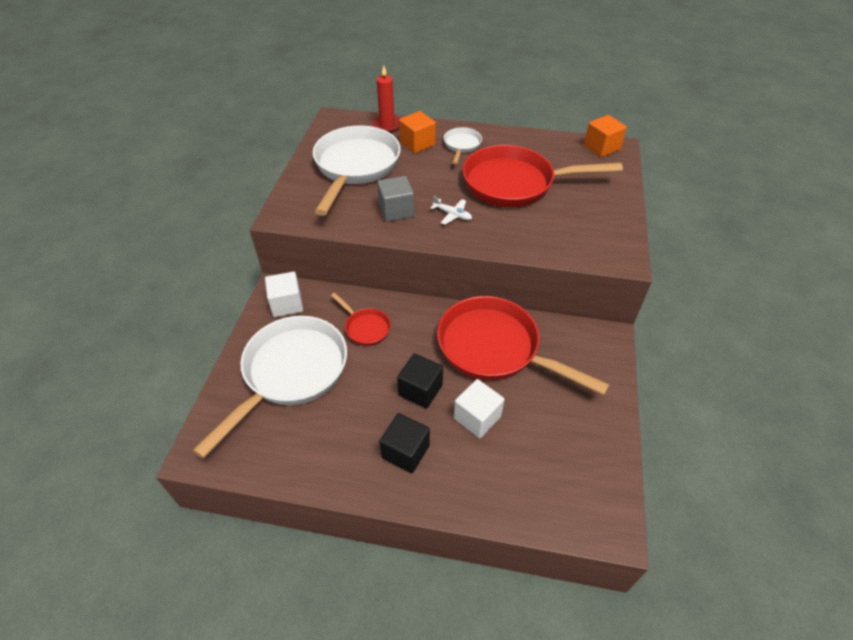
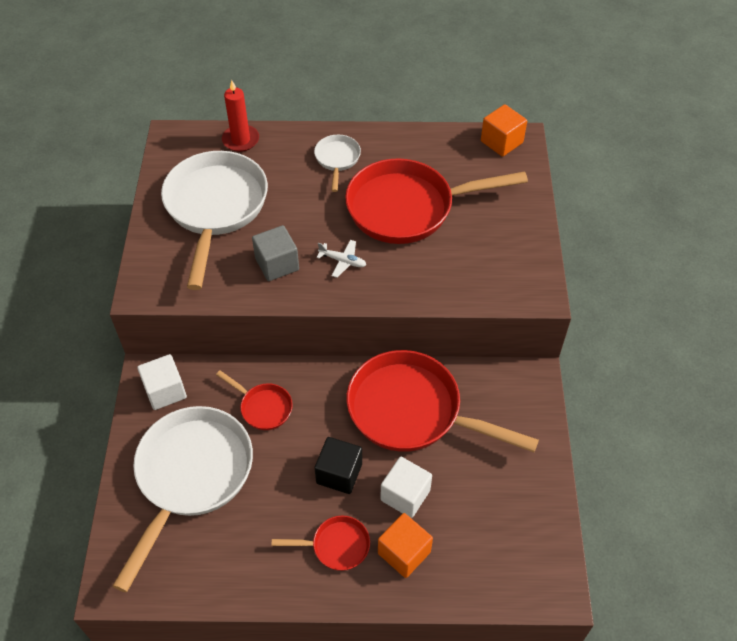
camera: 10 degrees left, 5 degrees up
(405, 451) = (336, 546): black cube -> red pan
(417, 143) = (283, 163): orange cube -> orange cube (404, 552)

